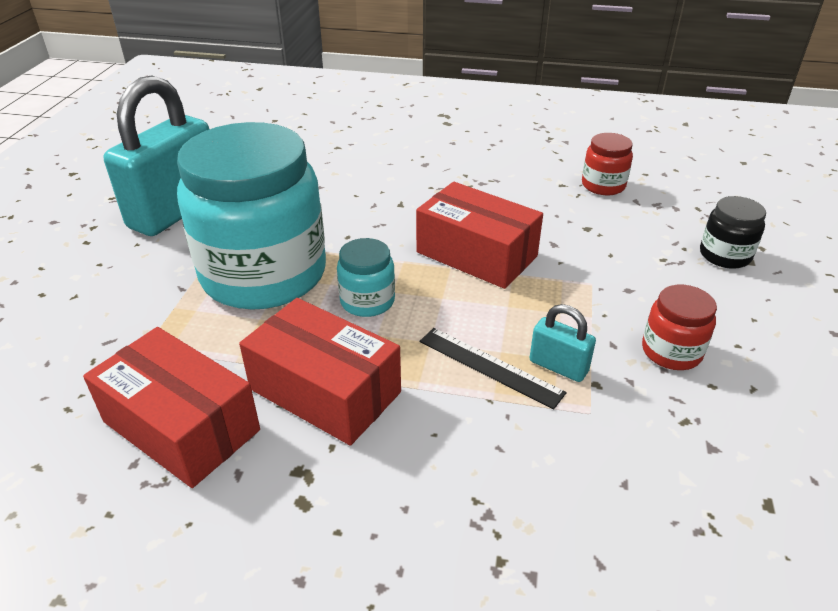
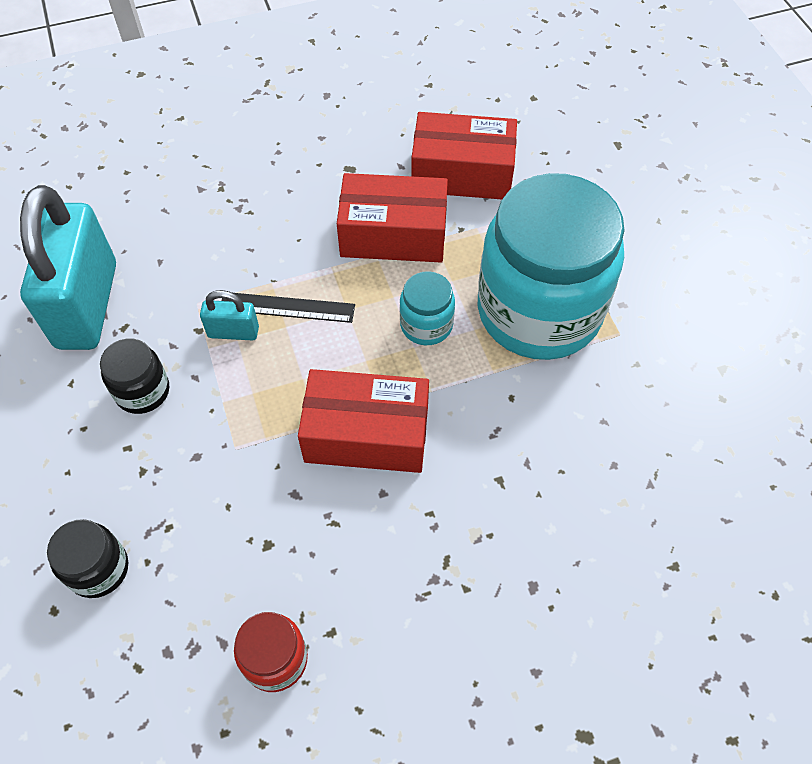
camera: 150 degrees right, 20 degrees up
(176, 211) = (709, 347): turquoise padlock -> turquoise padlock (87, 305)
(671, 351) = (142, 391): red jar -> black jar

